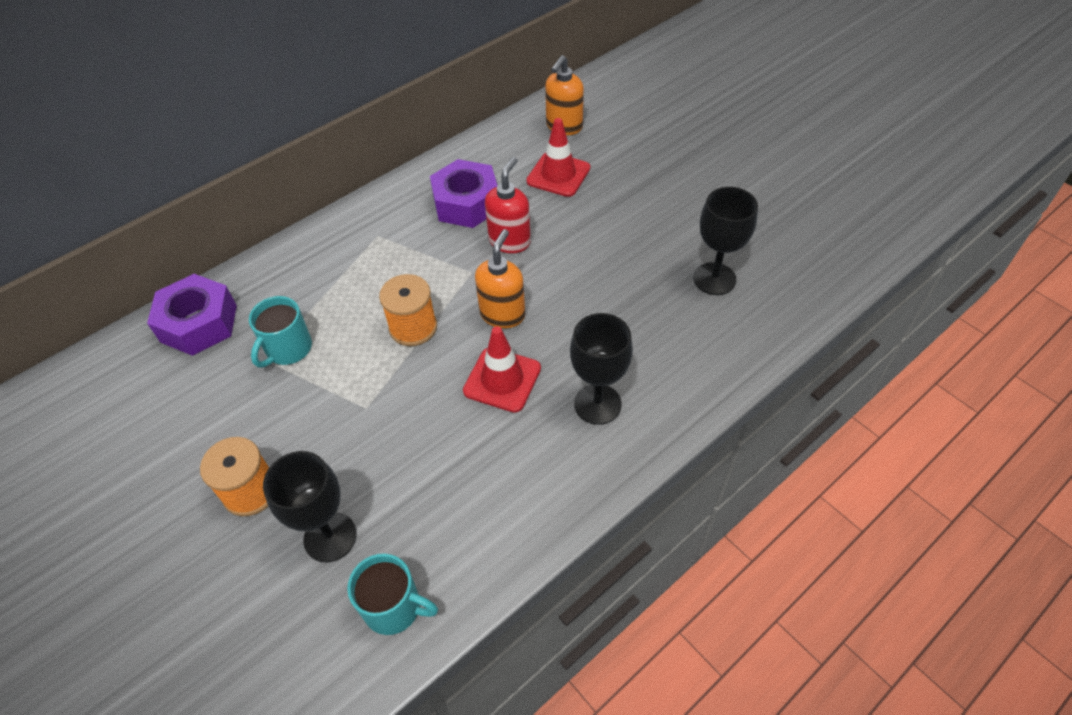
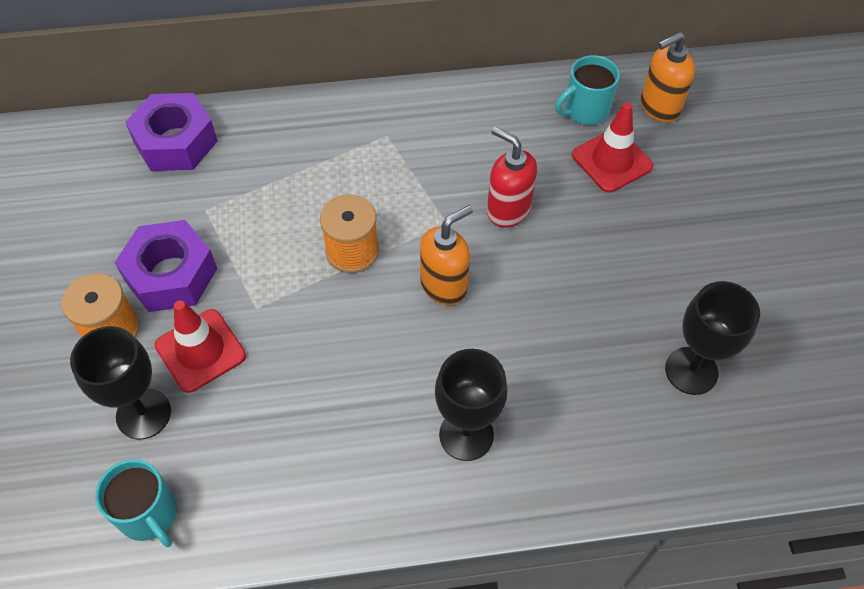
camera: 30 degrees right, 5 degrees up
(288, 349) = (230, 210): turquoise mug -> turquoise mug (585, 110)
(466, 203) = (495, 145): purple nut -> purple nut (171, 275)
(502, 380) = (395, 354): red traffic cone -> red traffic cone (200, 350)
(510, 241) = (508, 210): red soap dispenser -> red soap dispenser turned 105 degrees counterclockwise

